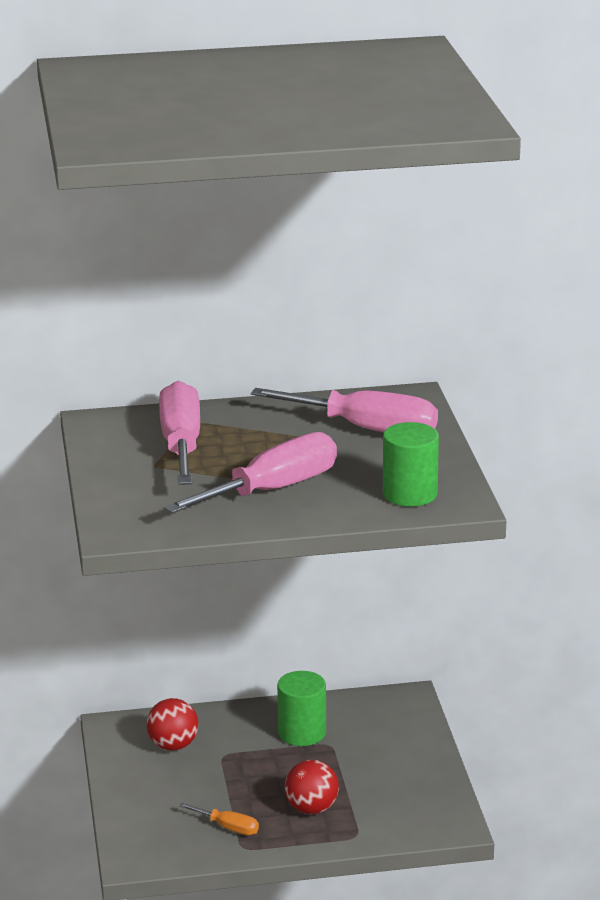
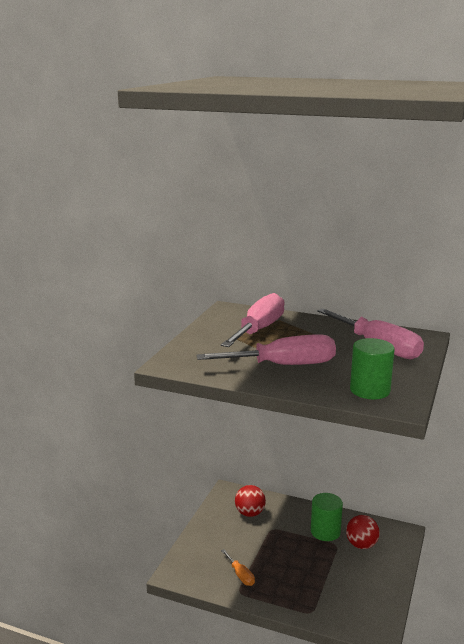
camera: 30 degrees right, 5 degrees down
(312, 808) = (297, 582): red ball -> red ball (361, 545)

